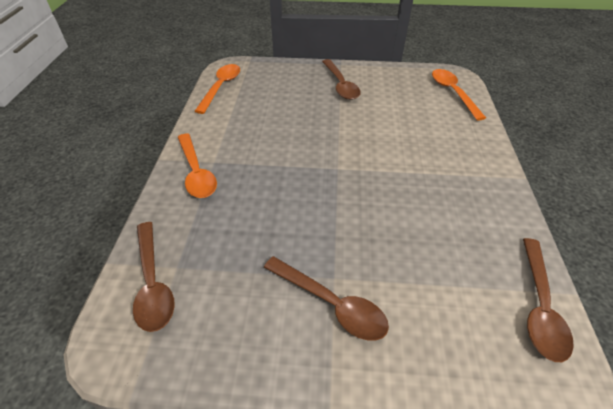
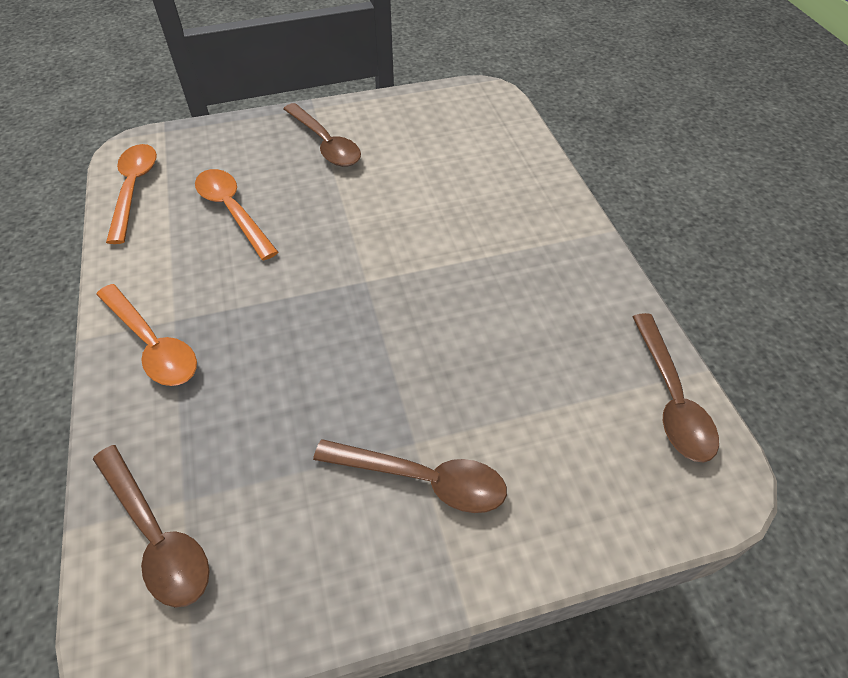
camera: 20 degrees left, 5 degrees up
(452, 93) = (489, 122): orange spoon -> orange spoon (232, 211)

